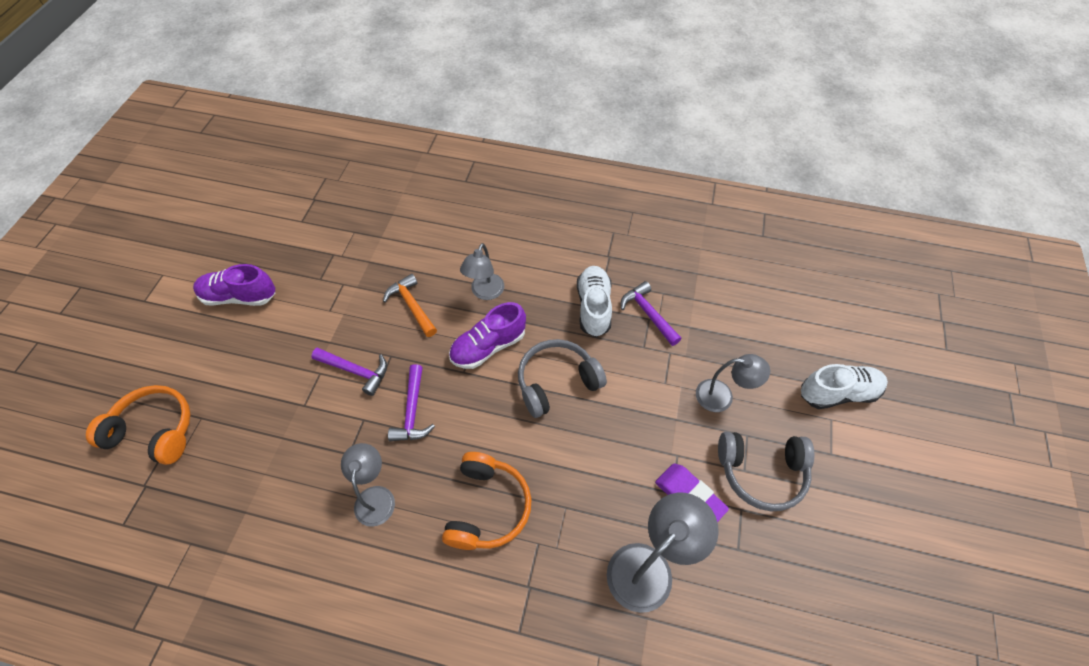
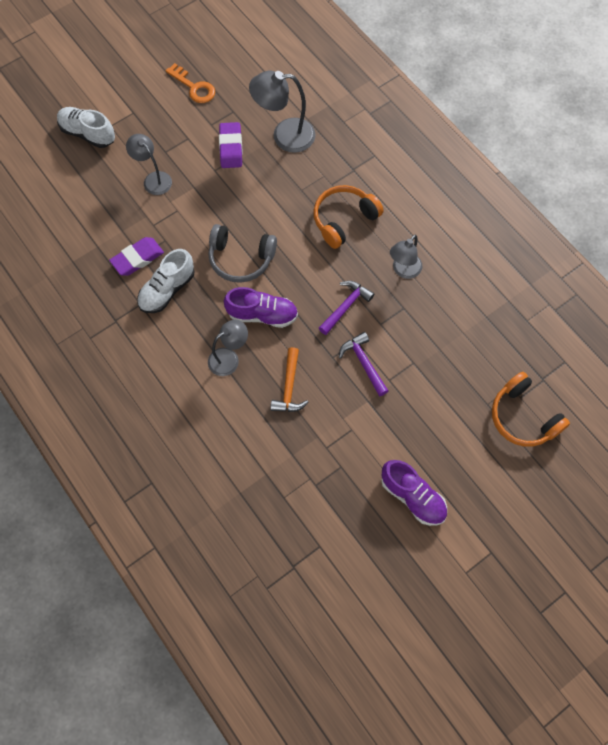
camera: 140 degrees left, 10 degrees up
(648, 314) = (137, 258): purple hammer -> purple eraser
(761, 472) = (180, 131): grey headphones -> none
(814, 545) = (194, 87): none -> orange key

